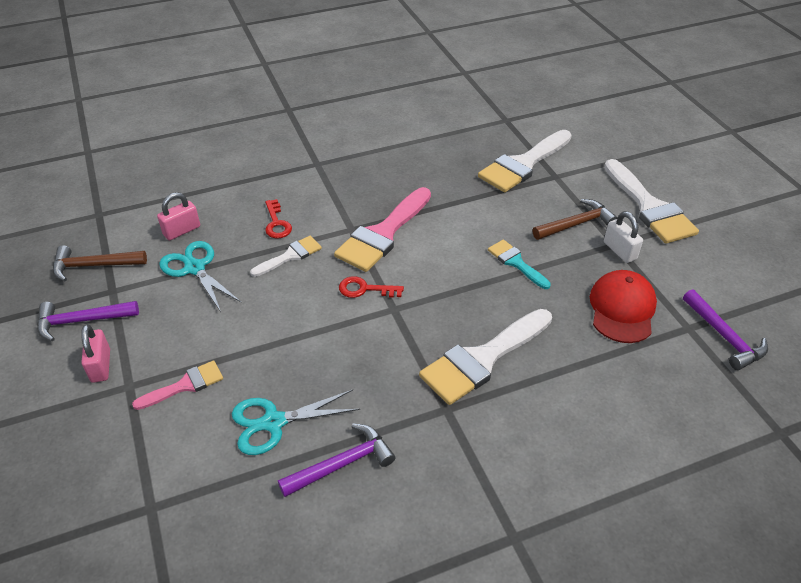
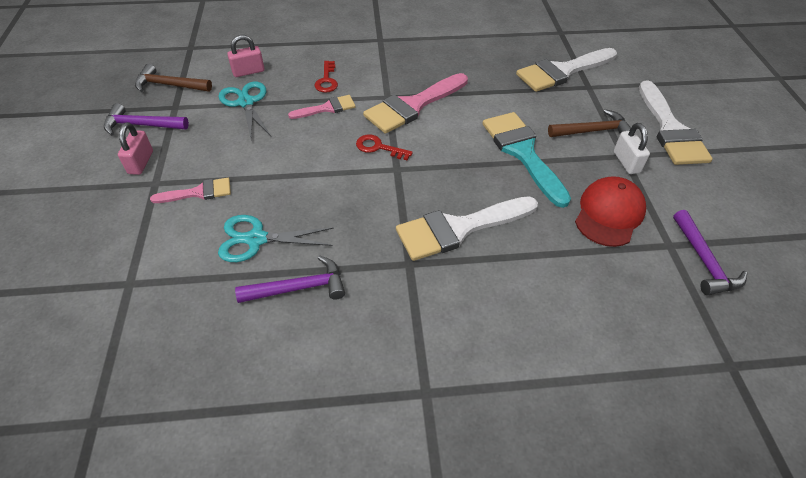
camera: 15 degrees right, 5 degrees up
(290, 256) = (327, 108): white brush -> pink brush
(516, 263) = (523, 153): turquoise brush -> turquoise brush, size x1.85

